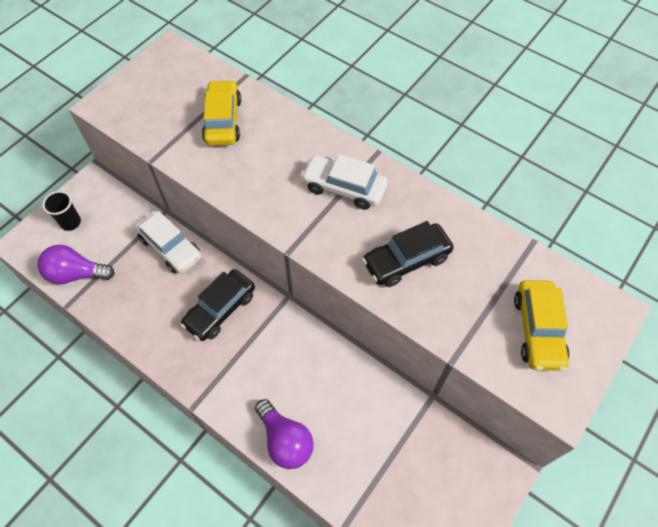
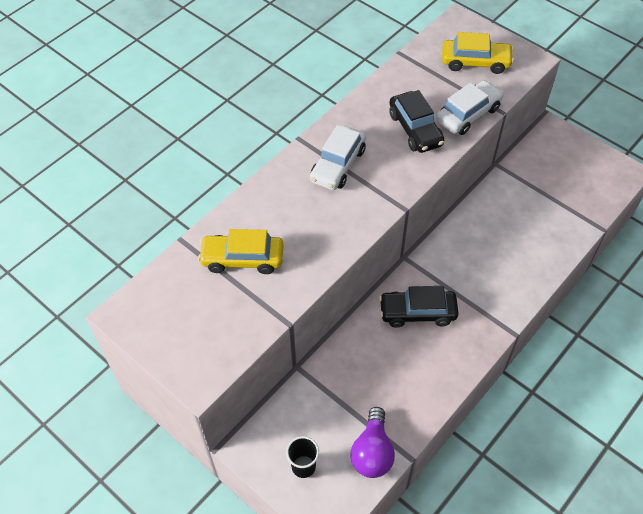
camera: 85 degrees left, 5 degrees down
(170, 247) = (345, 359): white car -> white car (468, 114)
(220, 309) = (417, 312): black car -> black car turned 135 degrees clockwise
(285, 440) = (539, 264): purple light bulb -> none

